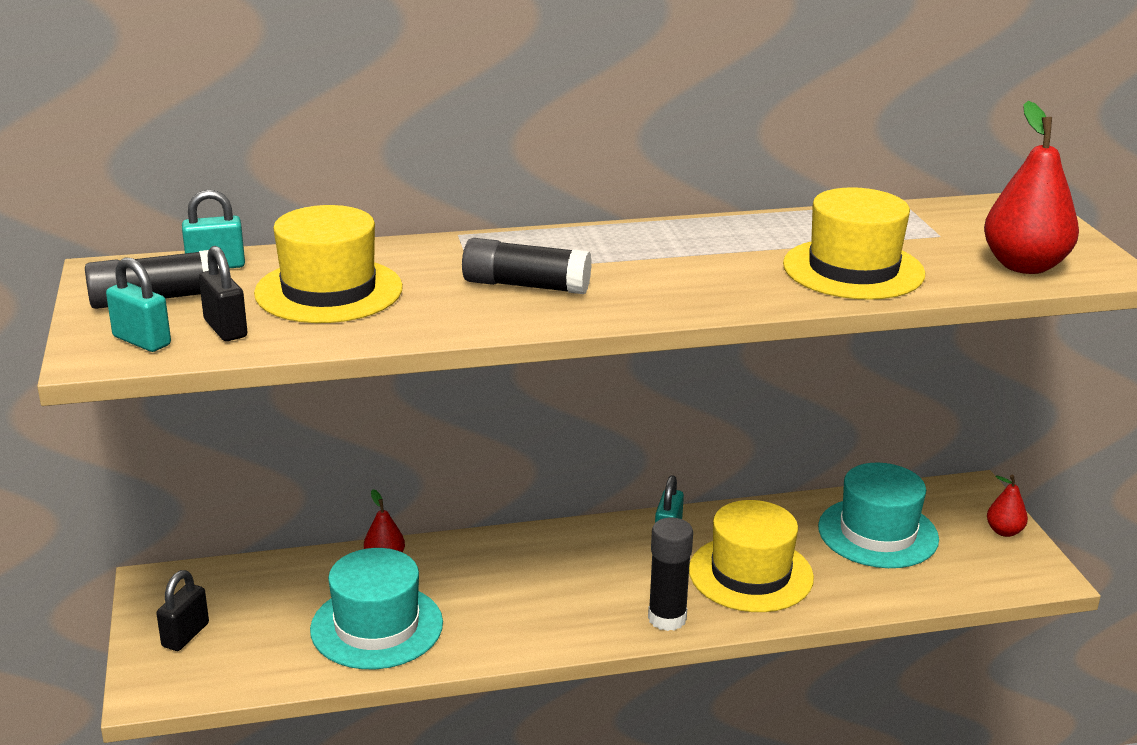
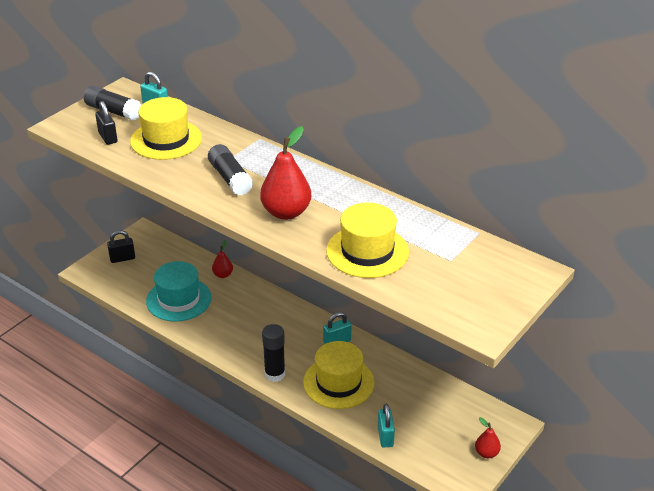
camera: 50 degrees right, 10 degrees up
(142, 341) = (78, 128): turquoise padlock -> turquoise padlock (385, 436)
(225, 329) = (108, 137): black padlock -> black padlock turned 45 degrees counterclockwise
(878, 533) = (425, 408): turquoise hat -> none
(1024, 266) = (448, 300): red pear -> red pear (286, 212)

